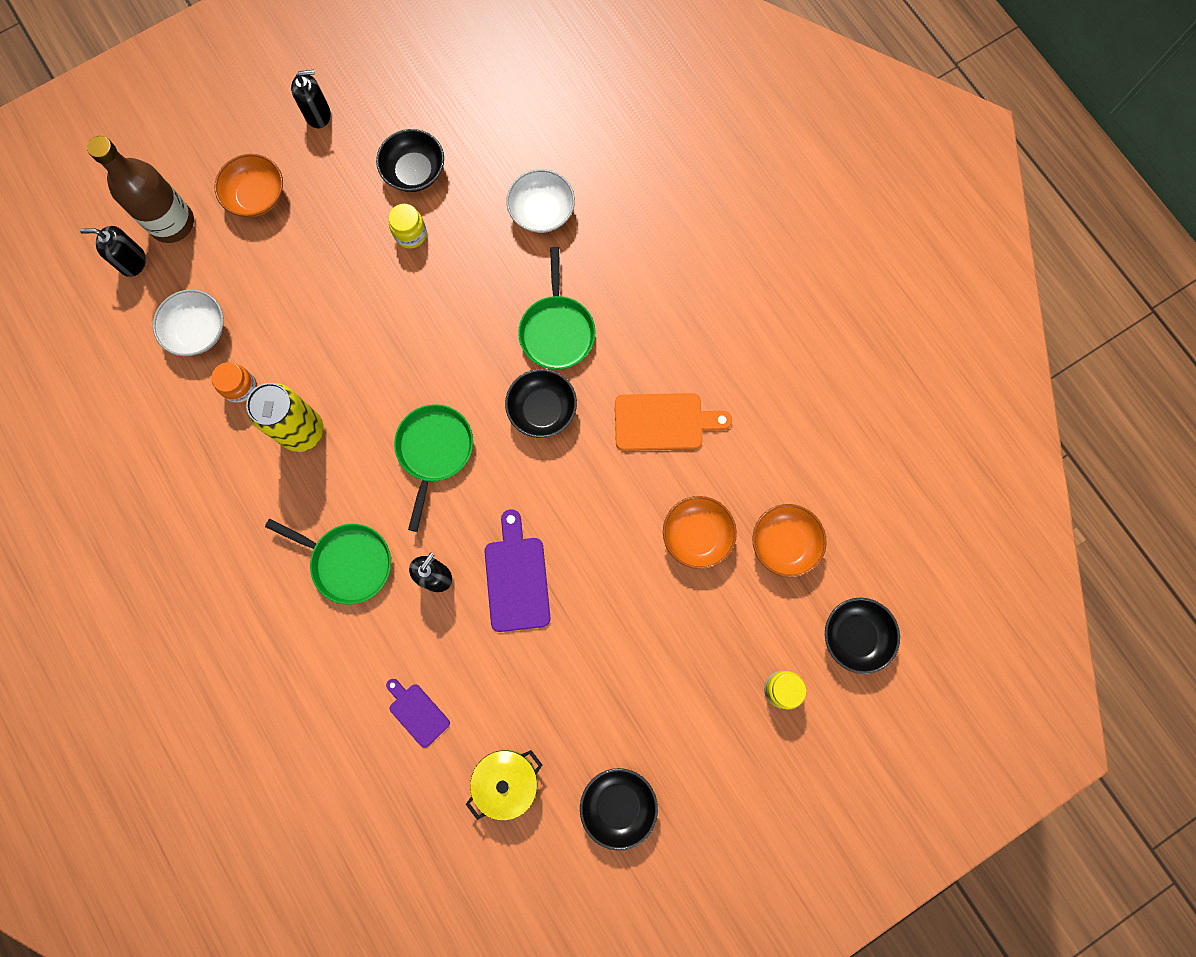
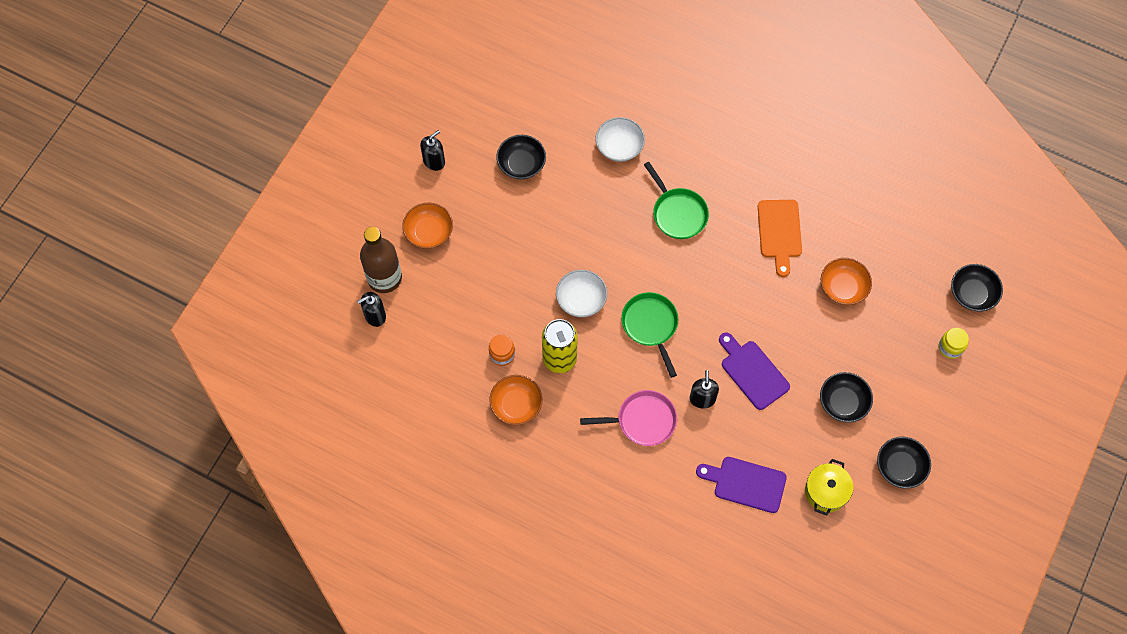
camera: 30 degrees left, 10 degrees down
(198, 330) = (448, 335): white bowl -> white bowl (581, 299)
(348, 562) = (642, 420): green pan -> pink pan
(410, 234) = (546, 204): yellow jar -> none
(417, 712) = (746, 483): purple cutting board -> purple cutting board, size x1.65
(542, 409) = (700, 265): black bowl -> black bowl (843, 402)
(664, 422) = (779, 232): orange cutting board -> orange cutting board turned 120 degrees clockwise
(784, 543) = (897, 264): orange bowl -> orange bowl (516, 405)

